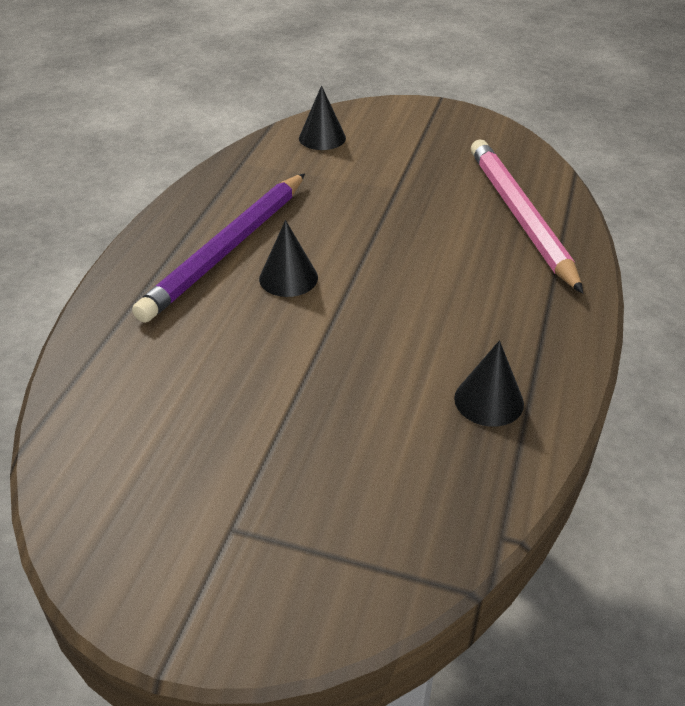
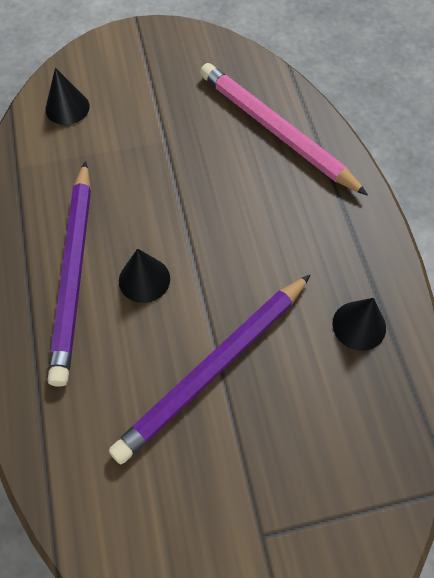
camera: 30 degrees left, 20 degrees up
(299, 370) = (214, 368): none -> purple pencil

